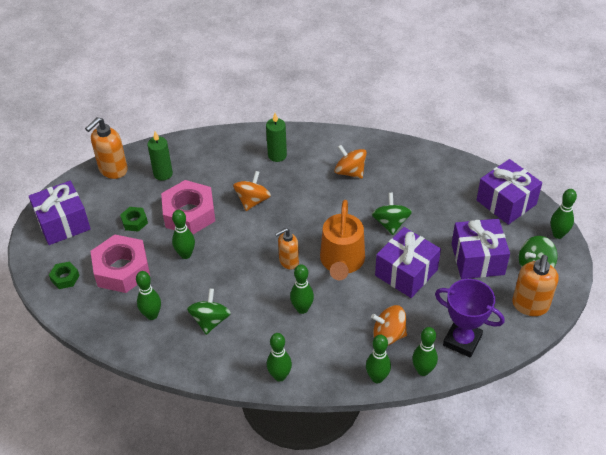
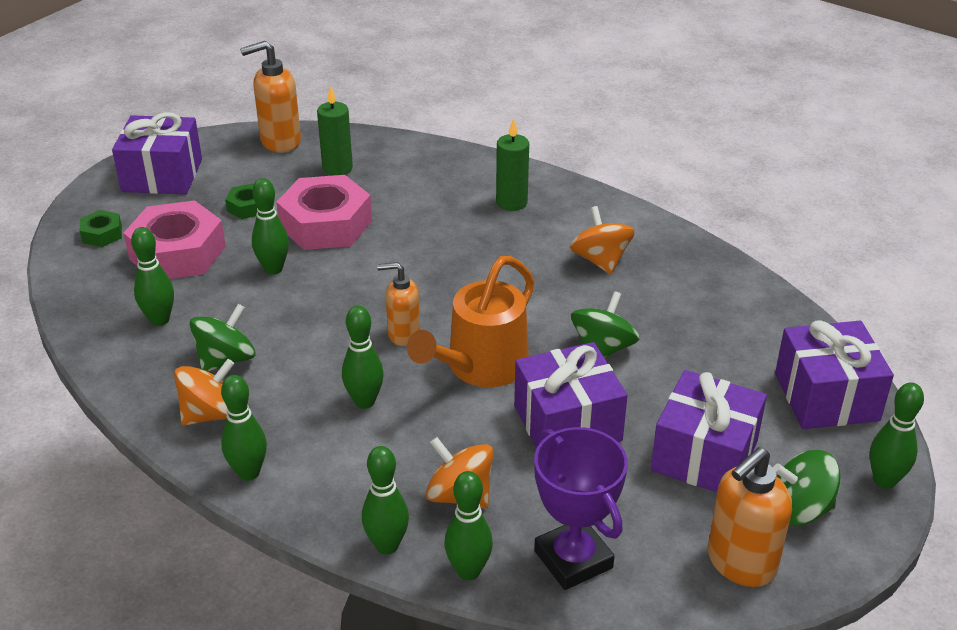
camera: 30 degrees right, 10 degrees down
(252, 201) = (425, 242): orange spinning top -> orange spinning top (211, 414)

